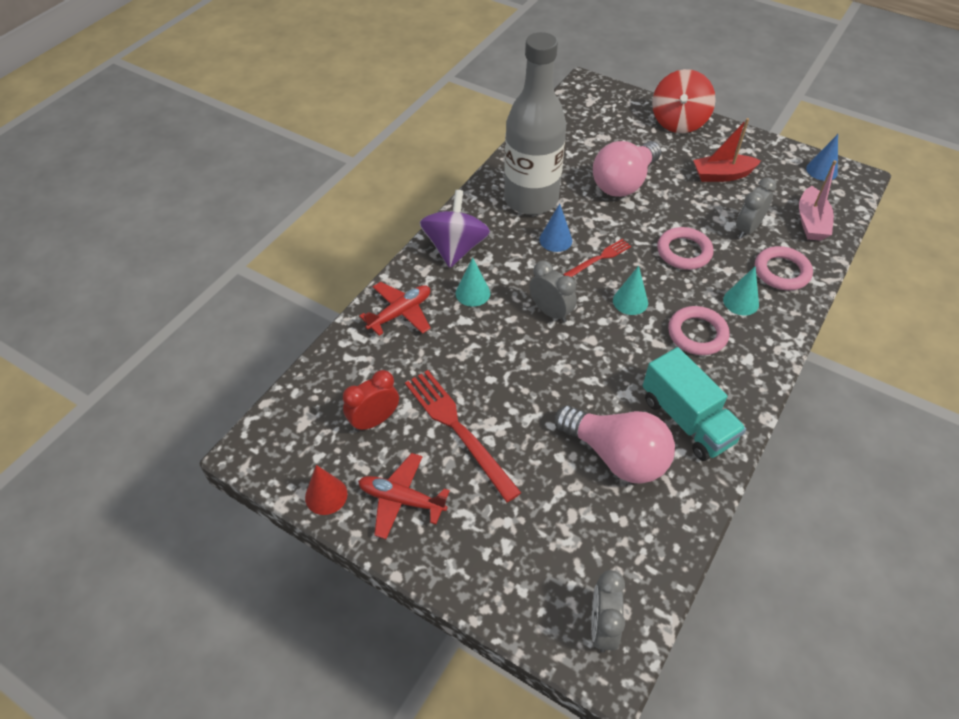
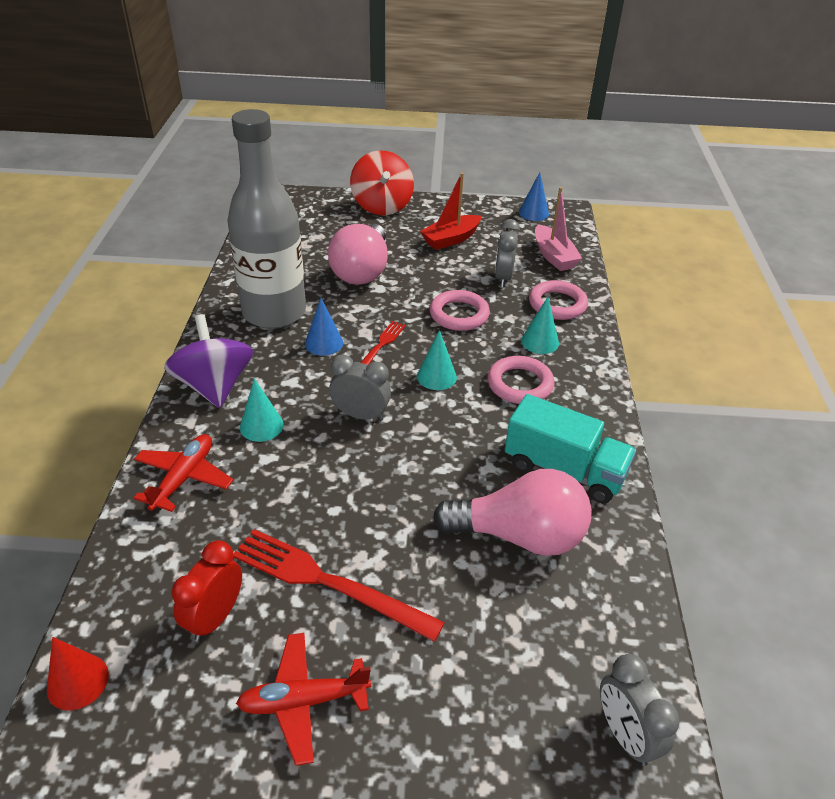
camera: 30 degrees left, 10 degrees down
(326, 495) = (197, 745): red cone -> red cone (78, 681)

